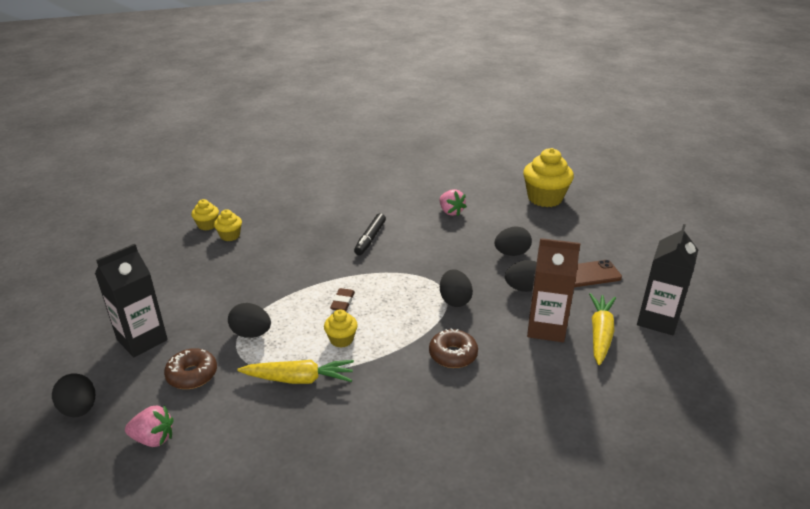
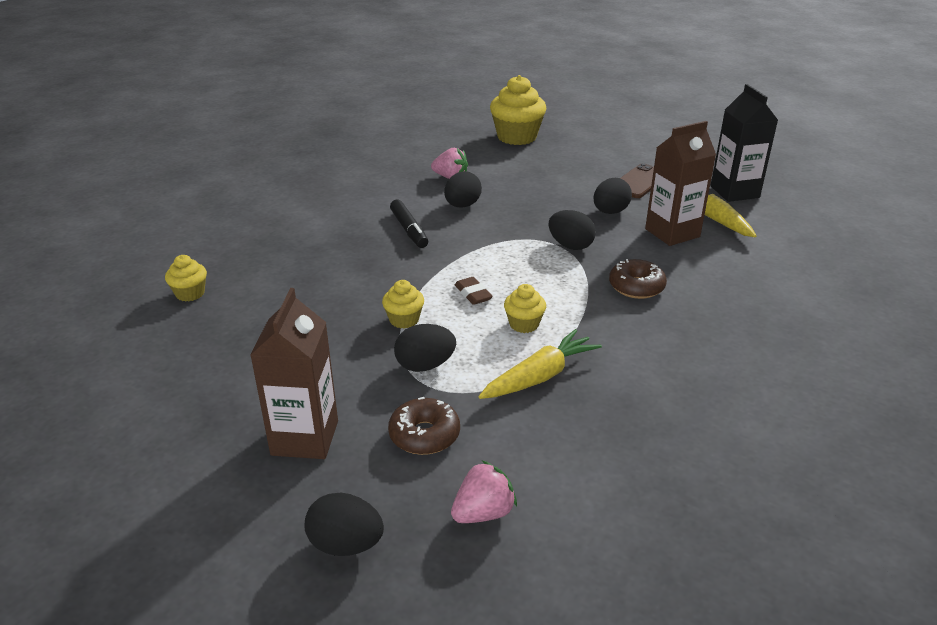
camera: 40 degrees left, 0 degrees up
(142, 340) = (305, 438): black carton -> brown carton
(230, 236) = (240, 291): yellow cupcake -> yellow cupcake (404, 320)
(511, 253) = (558, 190): black egg -> black egg (462, 205)

